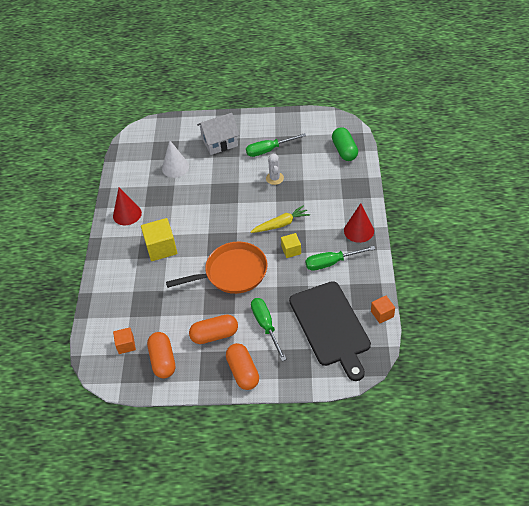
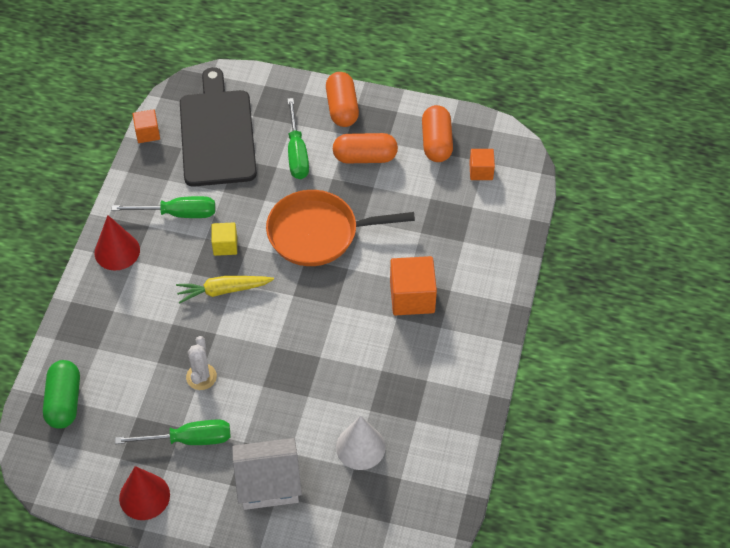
camera: 170 degrees left, 5 degrees up
(127, 214) = (457, 372): red cone -> red cone (144, 496)
(161, 248) = (412, 297): yellow cube -> orange cube

